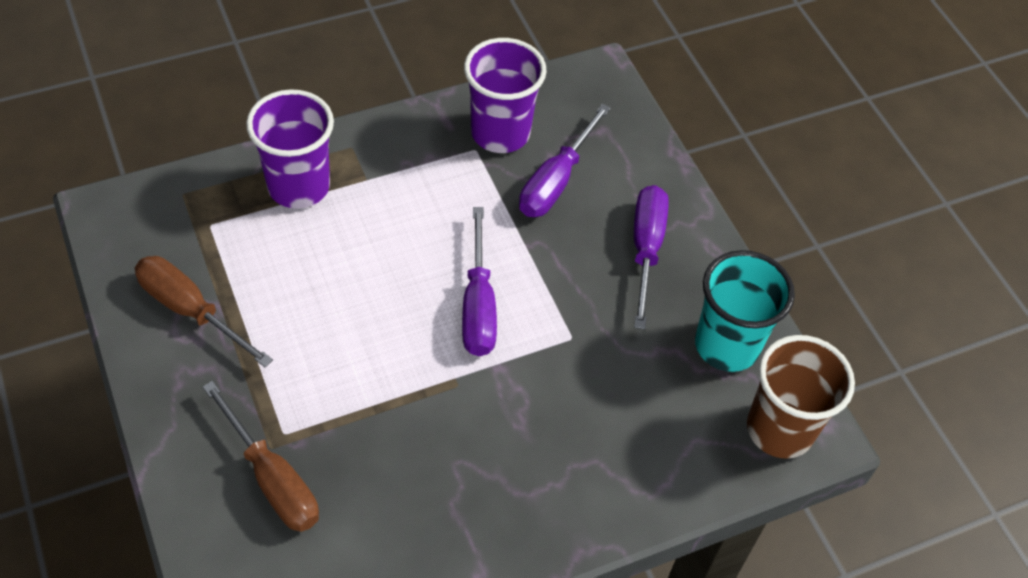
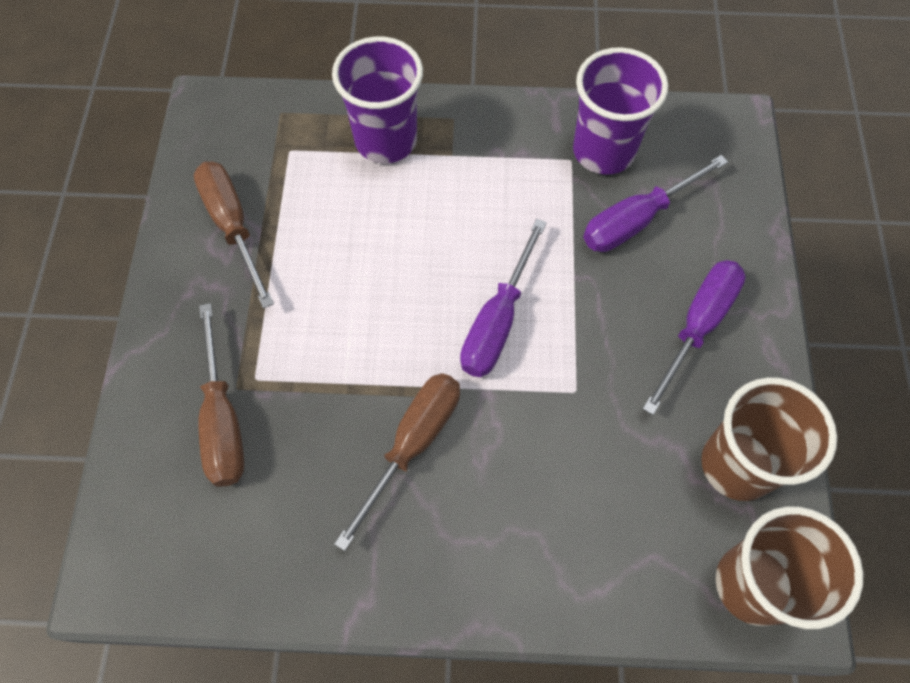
camera: 30 degrees right, 10 degrees up
(455, 432) = (412, 444): none -> brown screwdriver
(726, 345) = (737, 465): turquoise cup -> brown cup

